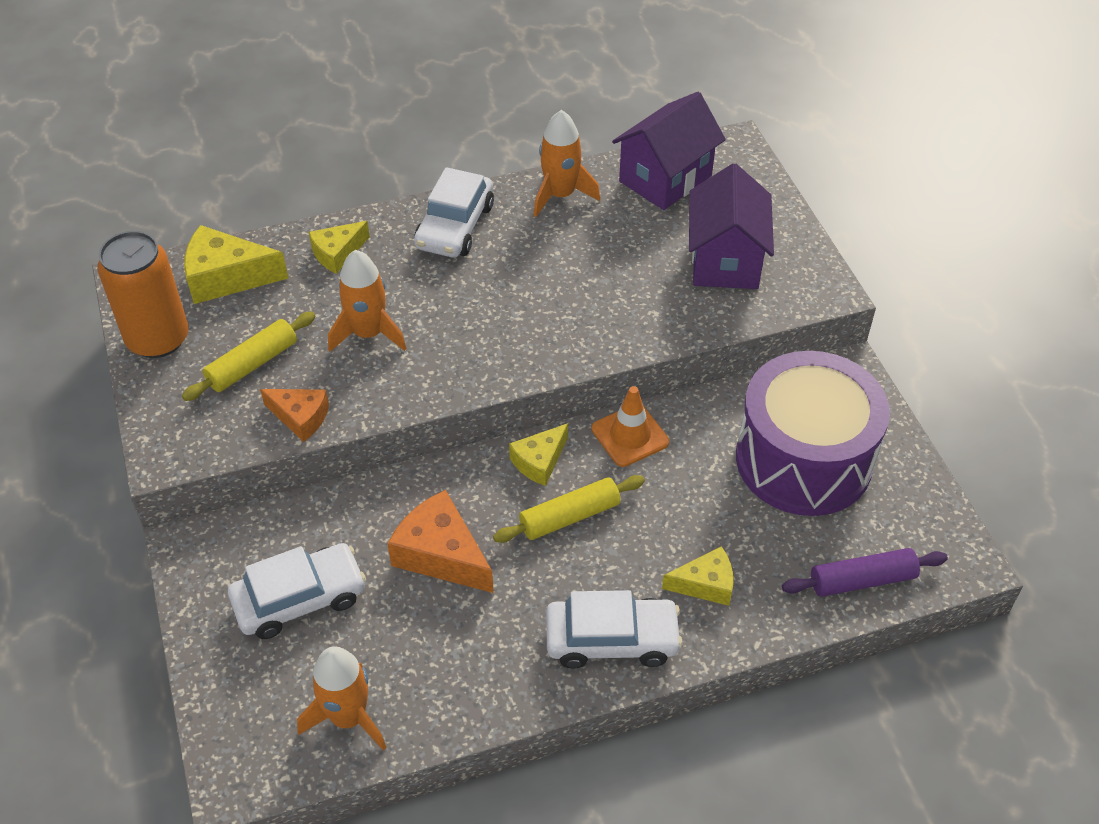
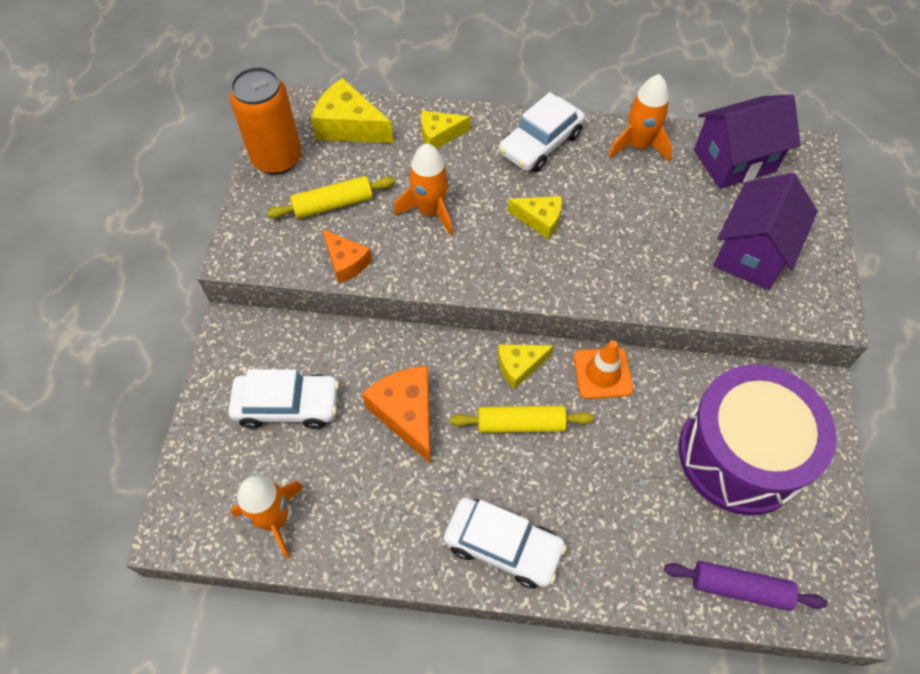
camera: 25 degrees right, 10 degrees up
(705, 584) = (602, 532): yellow cheese -> yellow cheese (540, 220)

